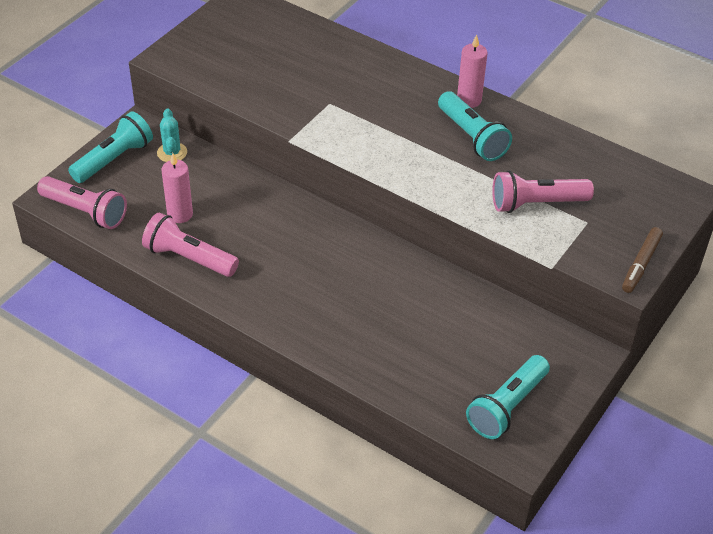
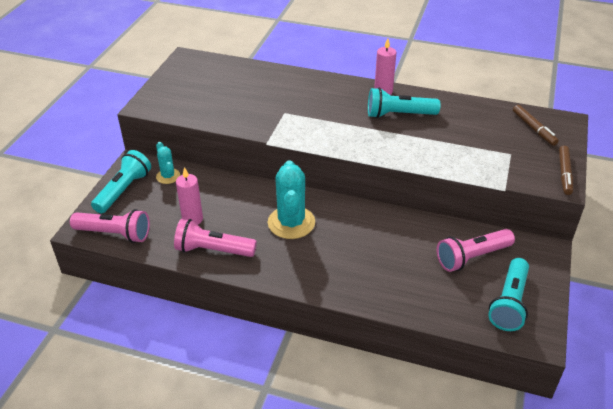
camera: 15 degrees left, 5 degrees down
(293, 246) = (291, 222): none -> turquoise cactus
(472, 137) = (398, 115): turquoise flashlight -> turquoise flashlight turned 135 degrees clockwise
(536, 204) = (468, 149): pink flashlight -> pink flashlight (472, 257)
(638, 195) = (533, 129): none -> brown marker

